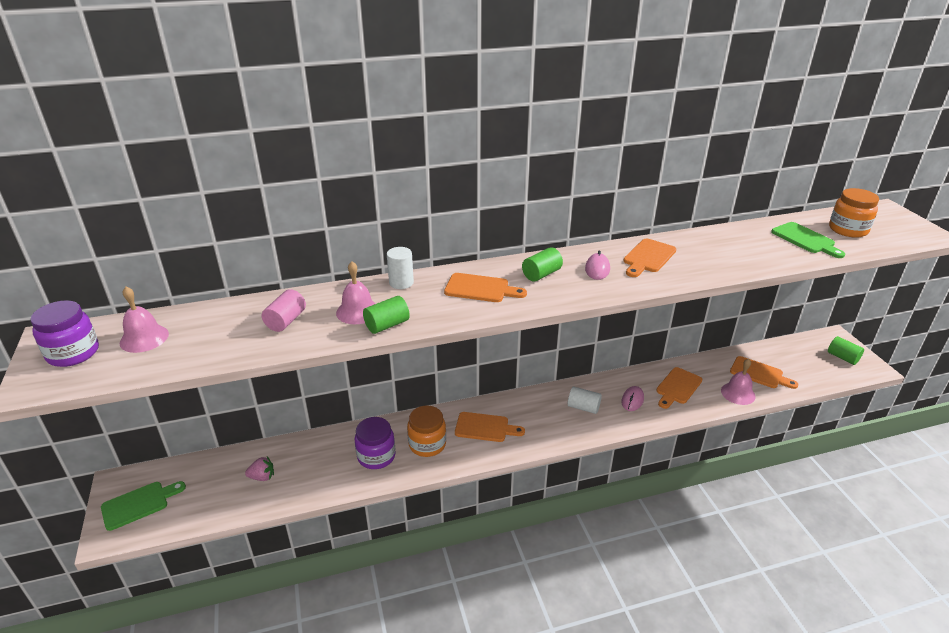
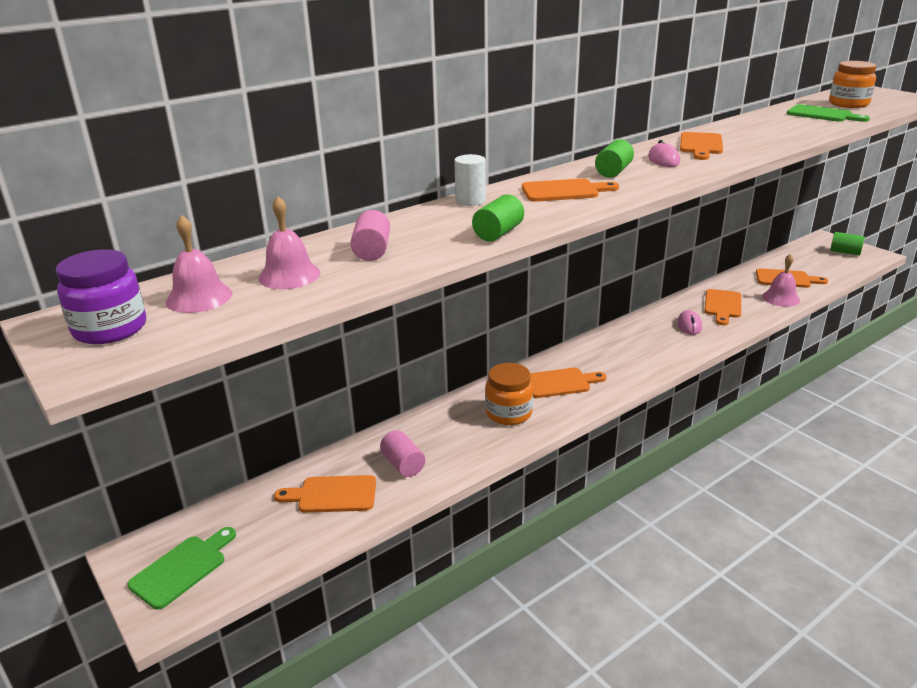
camera: 20 degrees left, 5 degrees down
(262, 477) = (332, 495): pink strawberry -> orange cutting board
(323, 467) = (403, 465): none -> pink cylinder
(358, 311) = (449, 229): pink bell -> pink bell (289, 275)
(376, 456) = (459, 439): purple jar -> none
(583, 407) = (646, 342): white cylinder -> none

